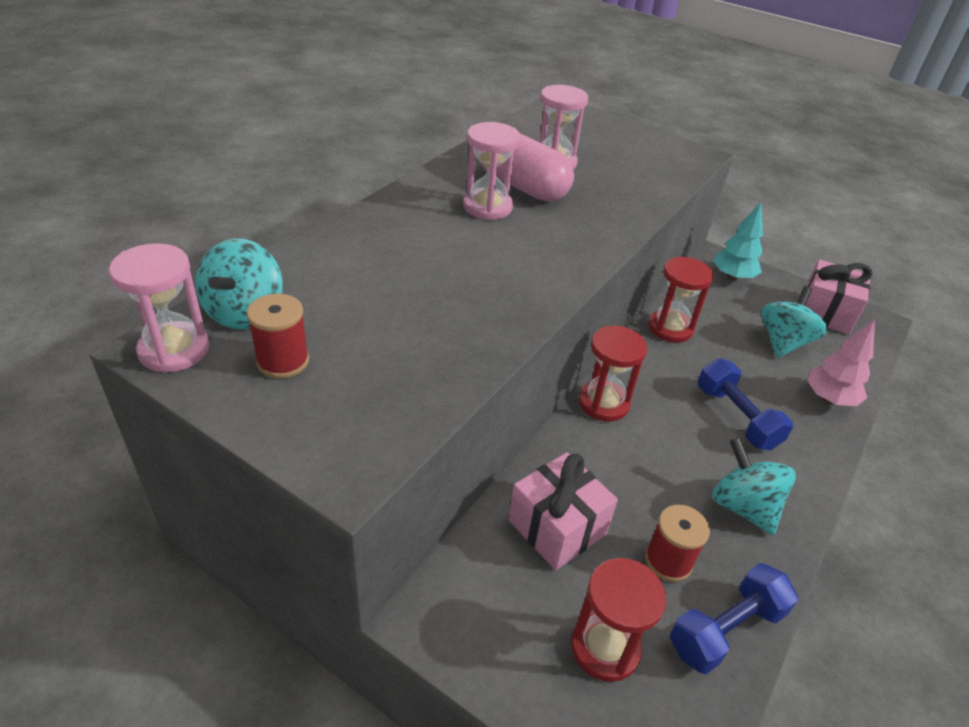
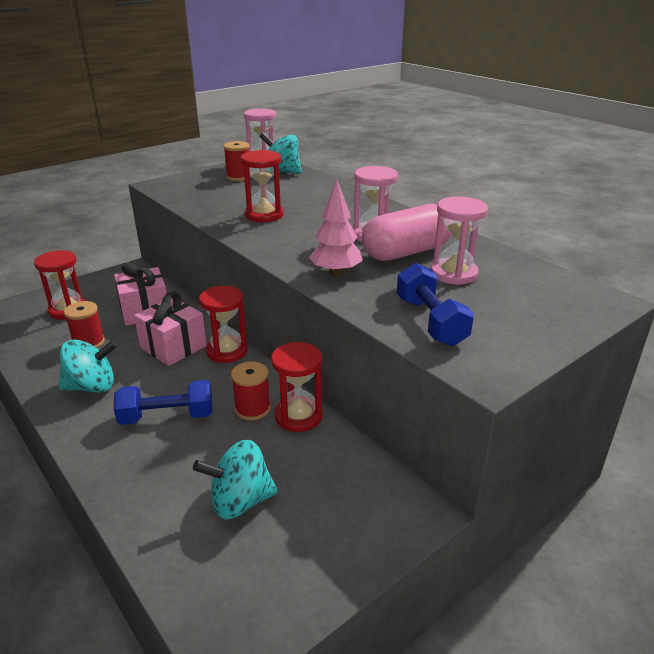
camera: 110 degrees right, 10 degrees down
(461, 296) = (264, 215): none -> red hourglass
(681, 359) = (252, 409): none -> red spool
(726, 630) = (33, 349): blue dumbbell -> blue dumbbell (430, 321)
(732, 277) = (377, 508): turquoise tree -> none
(783, 342) = (240, 501): turquoise spinning top -> turquoise spinning top turned 120 degrees clockwise
(825, 312) = (274, 583): pink gift -> pink gift (173, 347)
(829, 399) = (142, 497): pink tree -> pink tree (336, 273)

